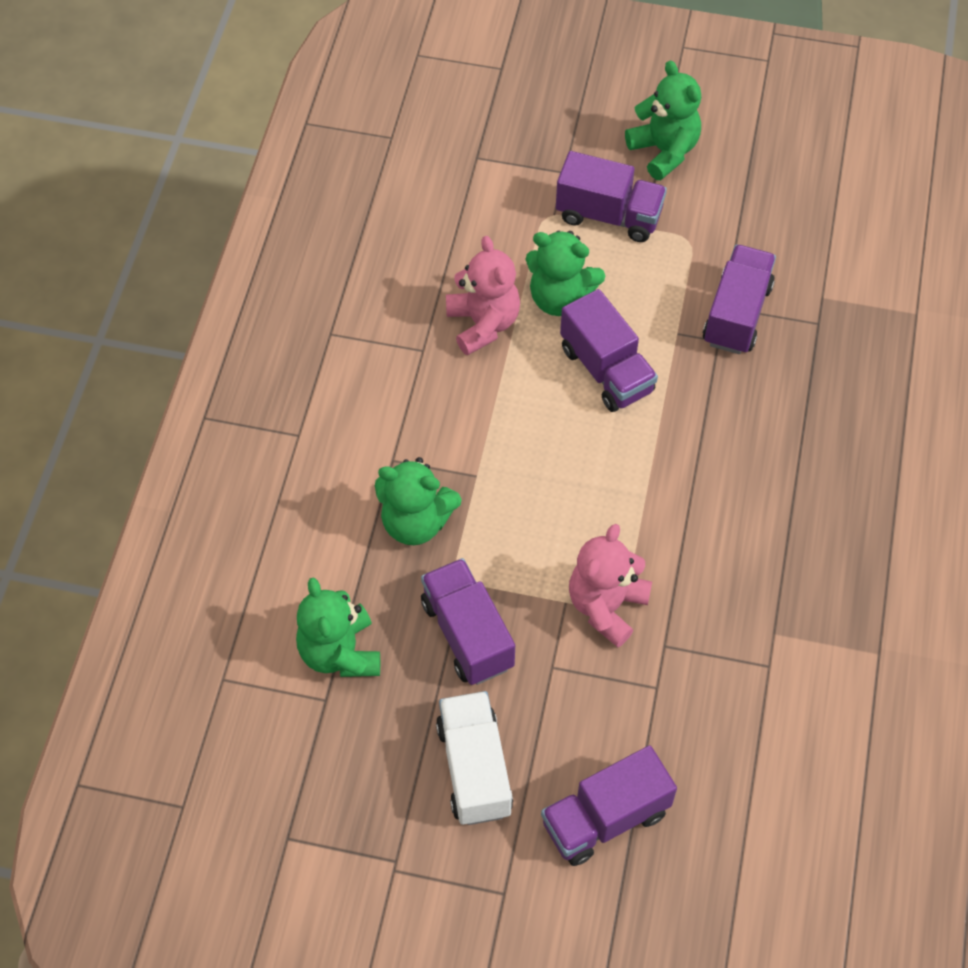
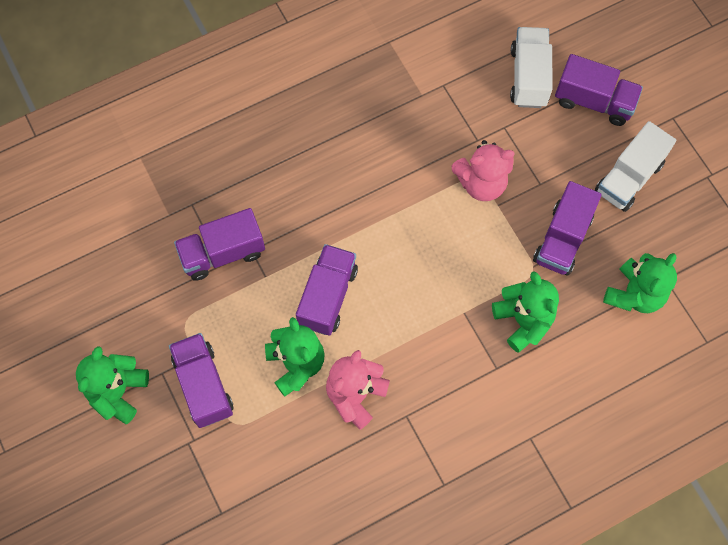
camera: 130 degrees left, 10 degrees up
(701, 770) = (528, 77): none -> white truck

